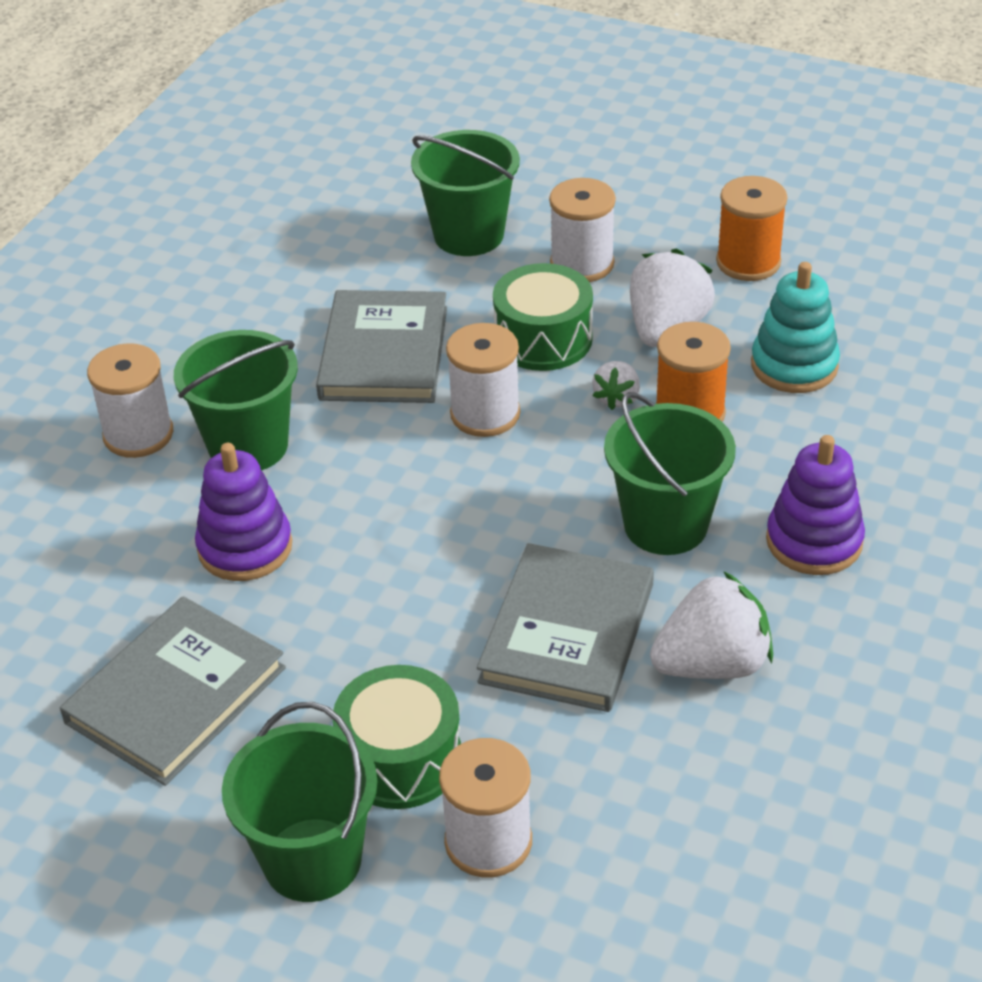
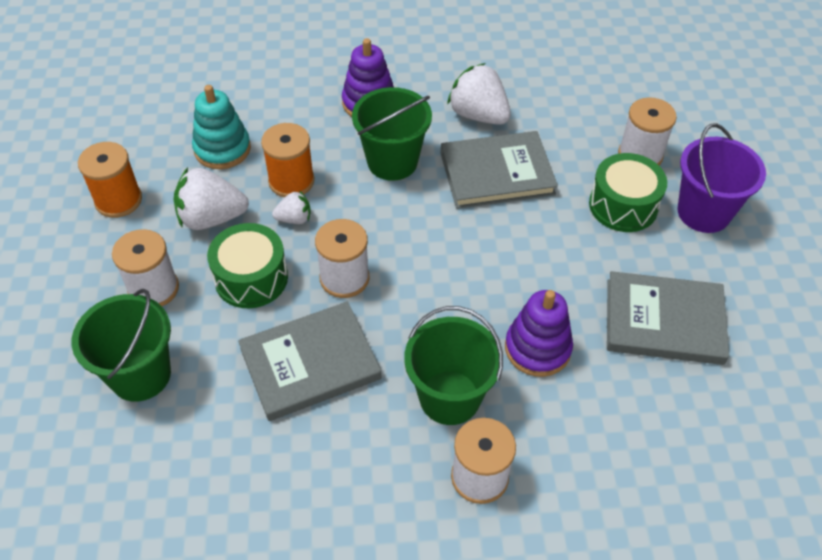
camera: 120 degrees left, 10 degrees up
(312, 860) = (703, 212): green bucket -> purple bucket

